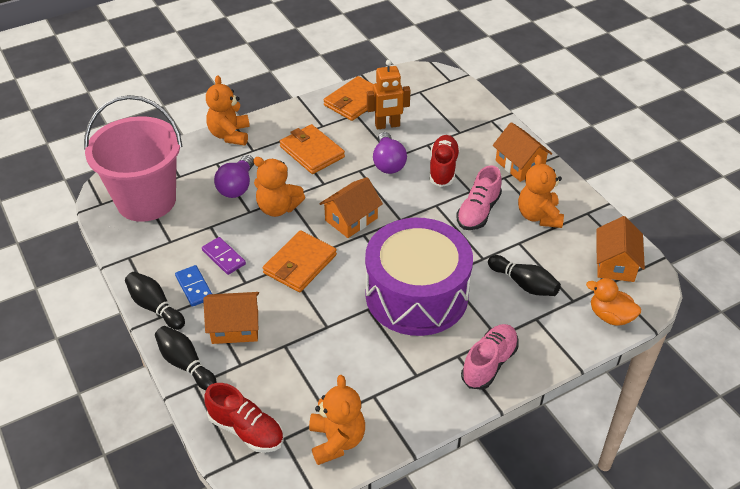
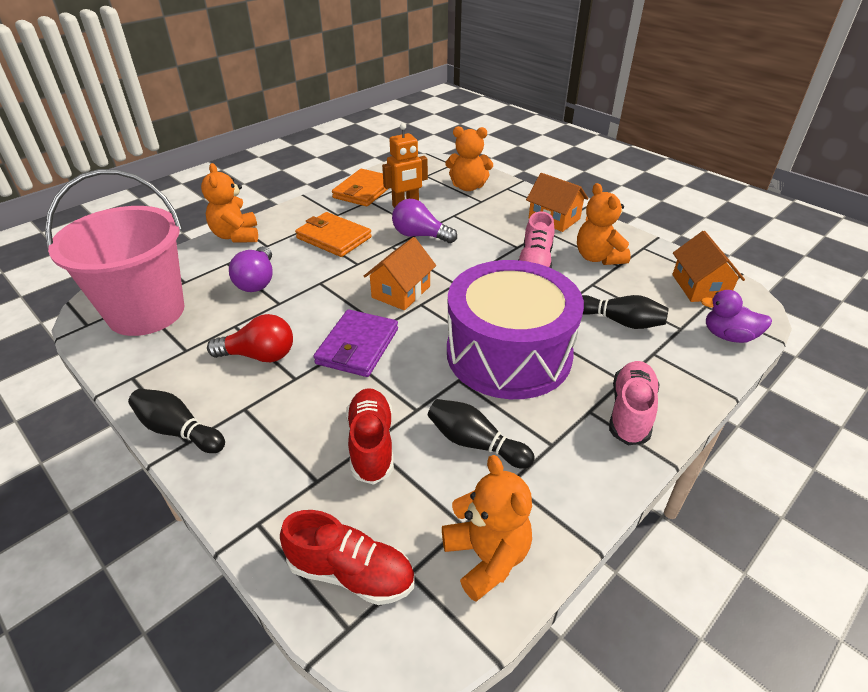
camera: 15 degrees left, 5 degrees down
(186, 364) = (237, 497): black bowling pin -> black bowling pin (475, 443)
(194, 287) = (228, 396): blue domino -> none
(224, 257) = (259, 355): purple domino -> red light bulb
(235, 327) = (296, 434): orange house -> none
(278, 208) = (312, 294): orange teddy bear -> orange teddy bear (468, 187)
(300, 264) = (357, 346): orange wallet -> purple wallet
(388, 163) = (420, 235): purple light bulb -> purple light bulb turned 135 degrees clockwise
(443, 168) = (479, 232): red shoe -> red shoe (371, 444)
(610, 316) = (728, 336): orange duck -> purple duck

